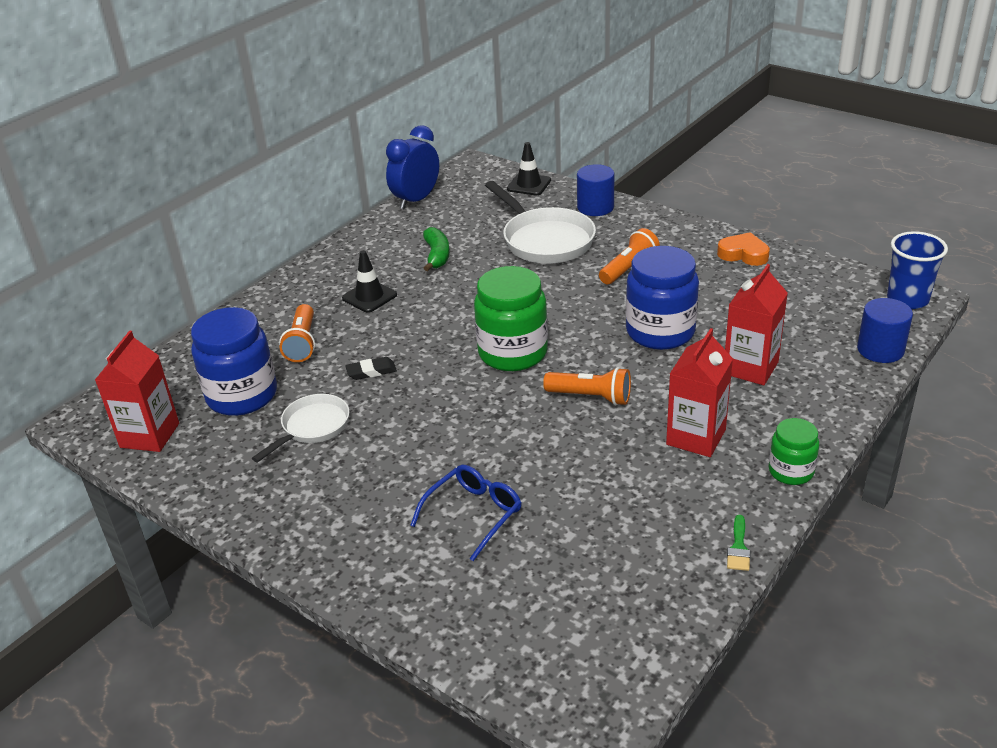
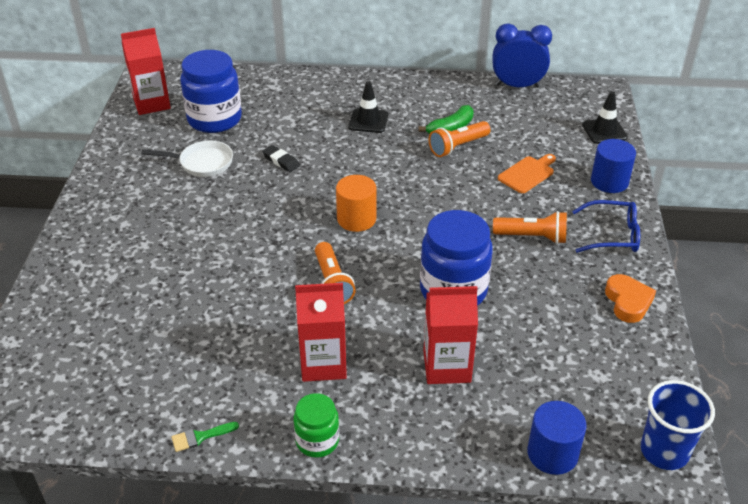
camera: 55 degrees right, 5 degrees up
(302, 343) = (289, 117): orange flashlight -> orange flashlight (457, 147)
(474, 513) = (158, 275): blue glasses -> blue glasses (613, 235)
(513, 353) = (356, 219): green jar -> orange cylinder
(545, 240) = (527, 173): white pan -> orange cutting board

